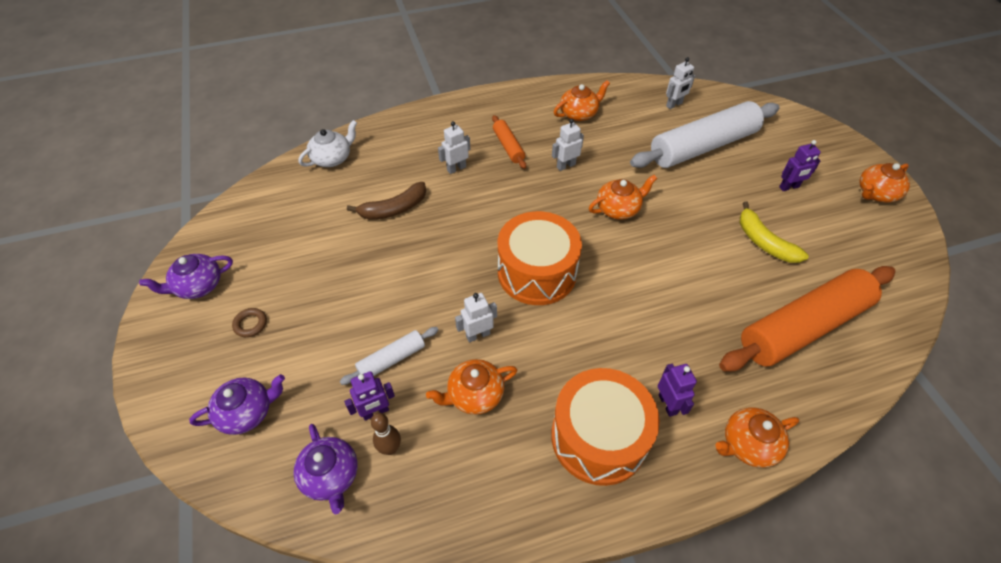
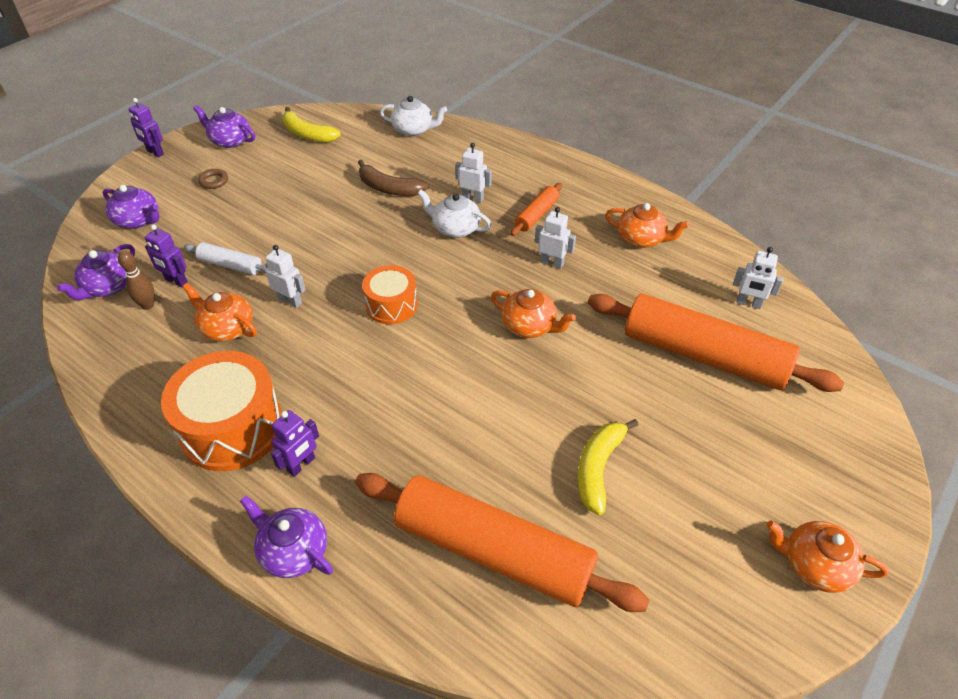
camera: 55 degrees right, 5 degrees down
(257, 226) = (307, 134): none -> yellow banana
(482, 195) = (455, 228): none -> white teapot
(537, 272) = (391, 305): orange drum -> orange drum, size x0.59
(703, 147) = (703, 355): white rolling pin -> orange rolling pin
(748, 444) = (293, 551): orange teapot -> purple teapot
(789, 187) = (721, 462): purple robot -> purple robot (155, 153)

